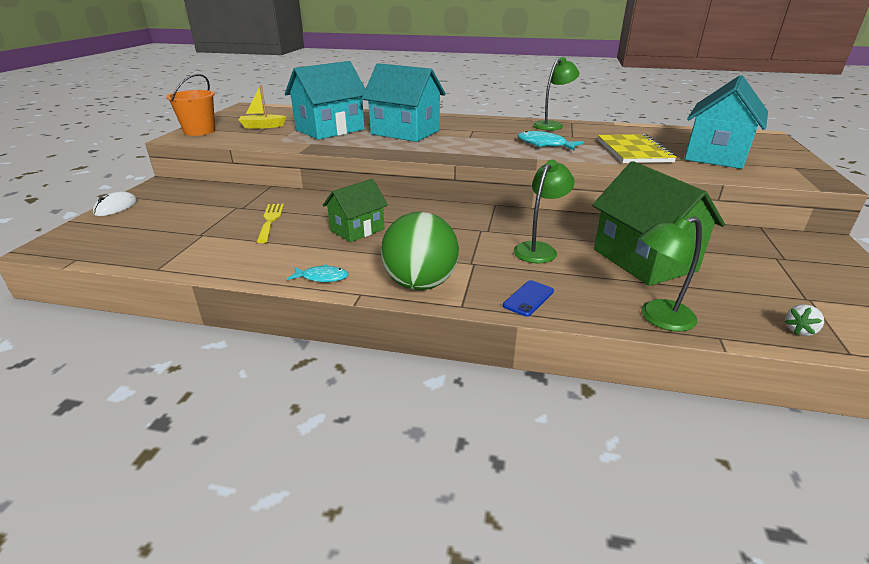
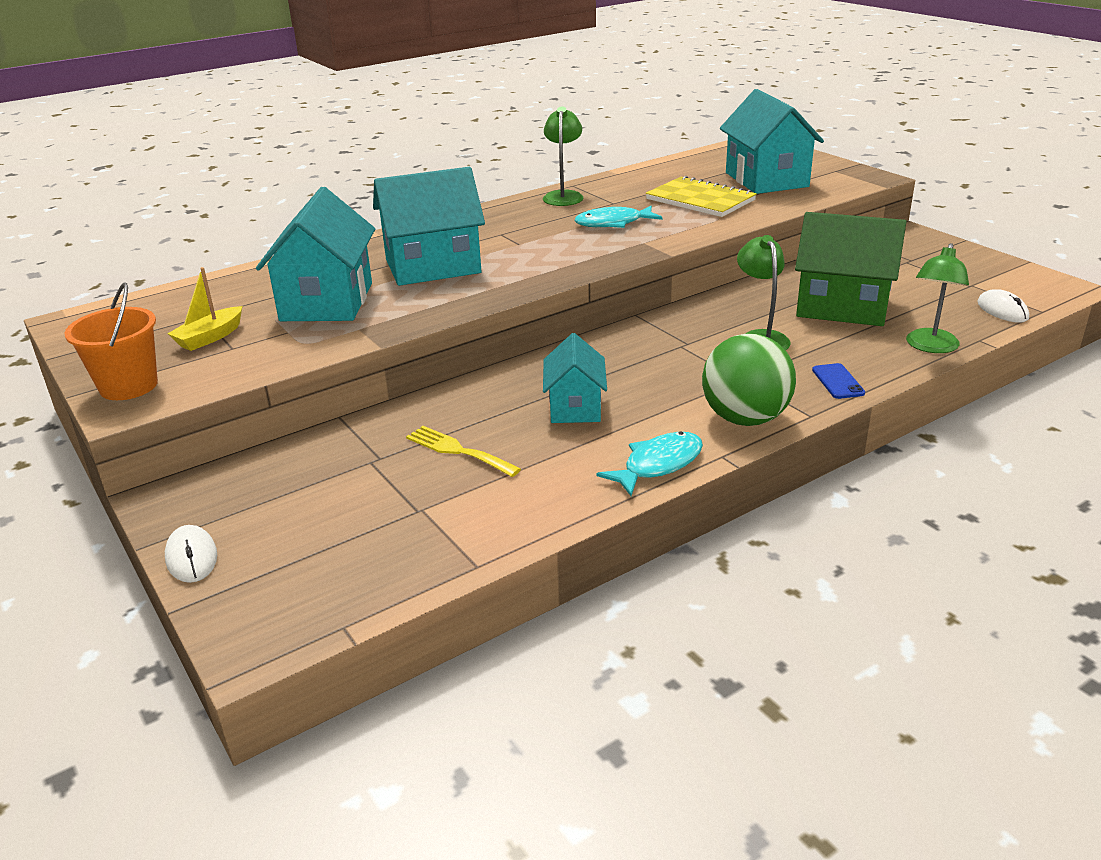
camera: 45 degrees left, 0 degrees up
(322, 277) = (658, 465): turquoise fish -> turquoise fish, size x1.56
(357, 230) = (575, 407): green house -> turquoise house
(799, 330) = (1002, 310): white strawberry -> white mouse

